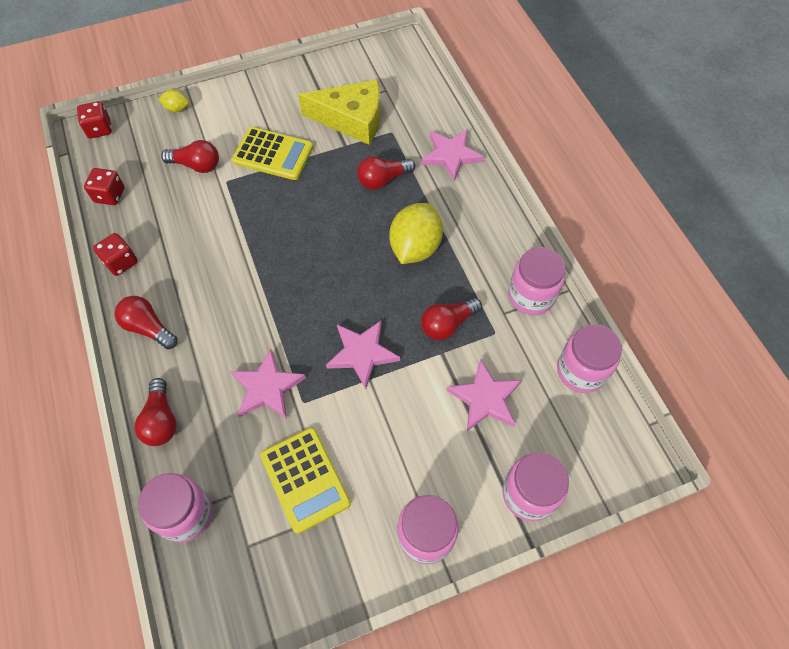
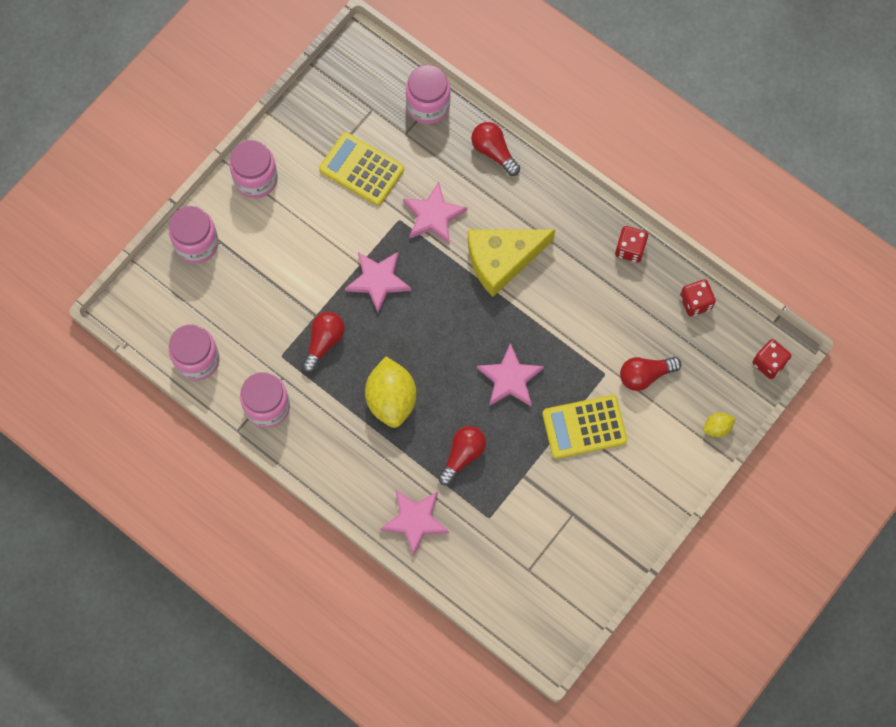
camera: 150 degrees right, 10 degrees up
(148, 328) = (560, 210): red light bulb -> none
(352, 120) = (537, 511): yellow cheese -> yellow cheese (502, 260)
(485, 398) = (262, 296): pink star -> pink star (510, 378)

